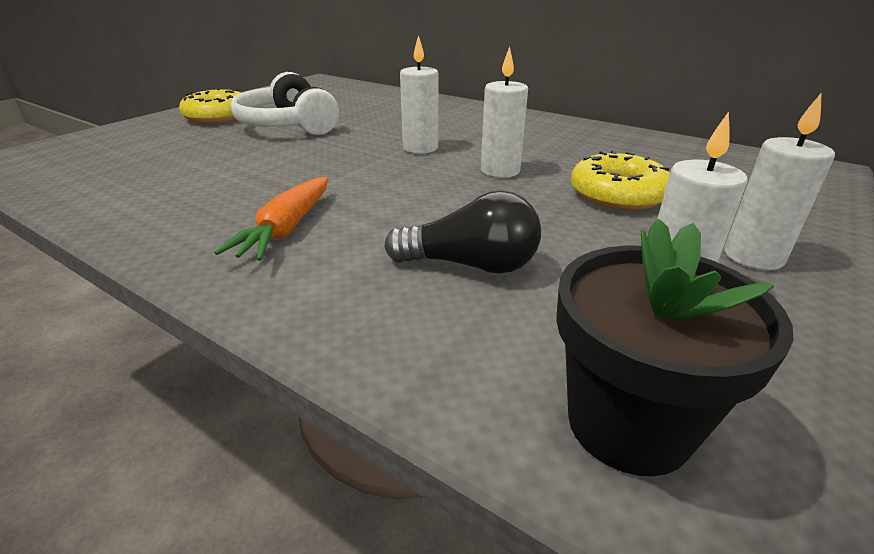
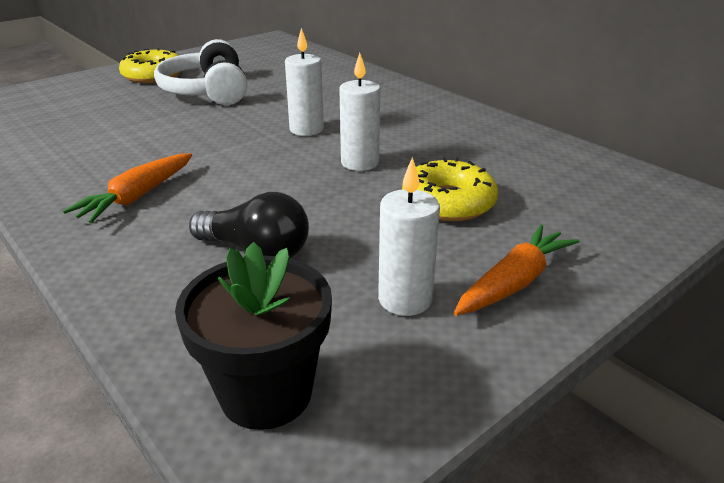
camera: 15 degrees right, 0 degrees up
(753, 256) = (514, 282): white candle -> orange carrot

